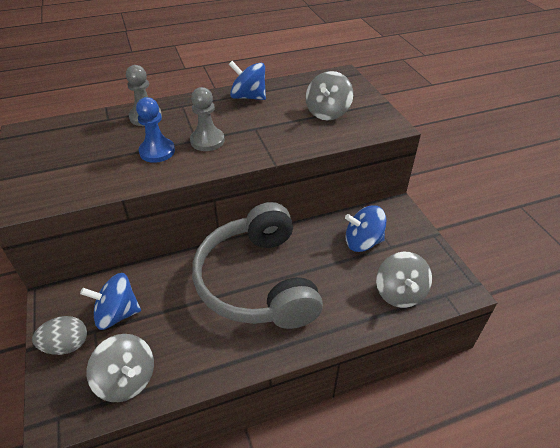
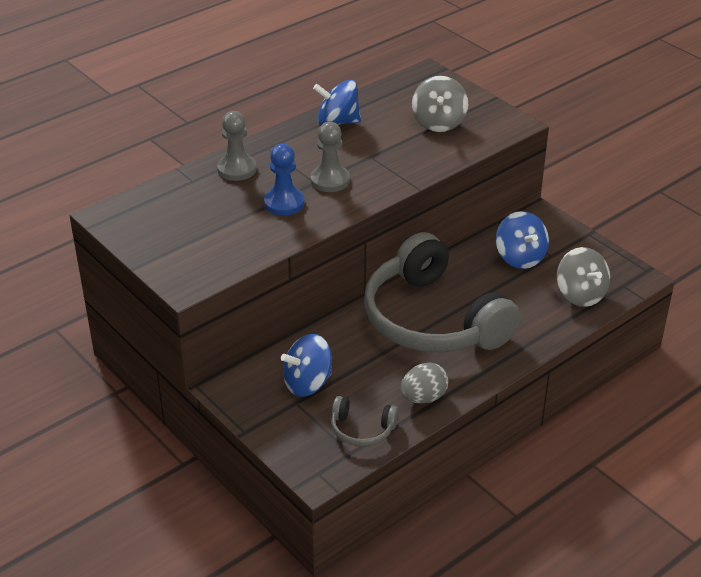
camera: 20 degrees left, 5 degrees down
(66, 345) = (277, 421): grey egg -> grey egg (423, 397)
(127, 379) = (362, 429): grey spinning top -> grey headphones
(362, 242) = (520, 257): blue spinning top -> blue spinning top turned 90 degrees counterclockwise

